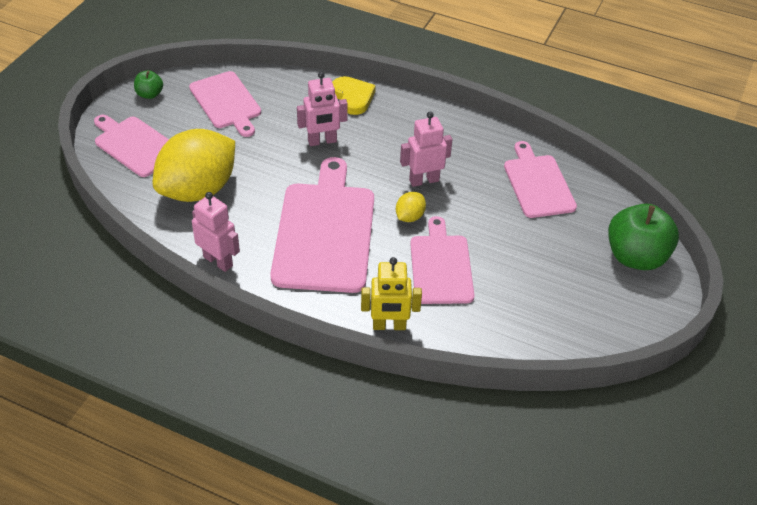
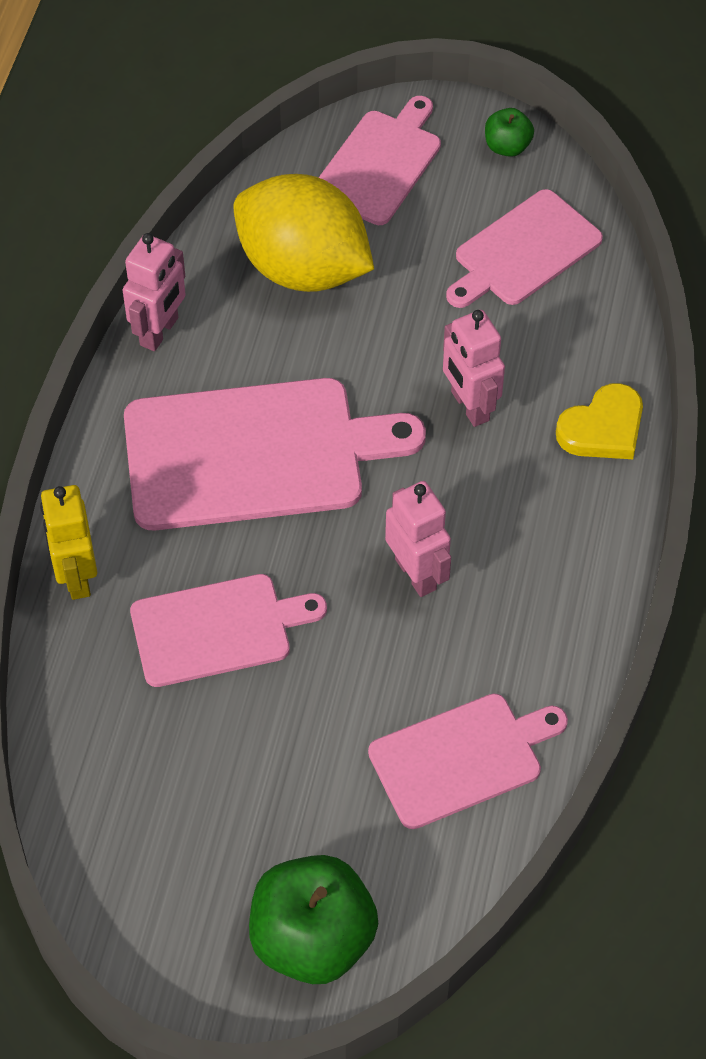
camera: 80 degrees right, 10 degrees up
(409, 217) = (320, 566): yellow lemon -> none

